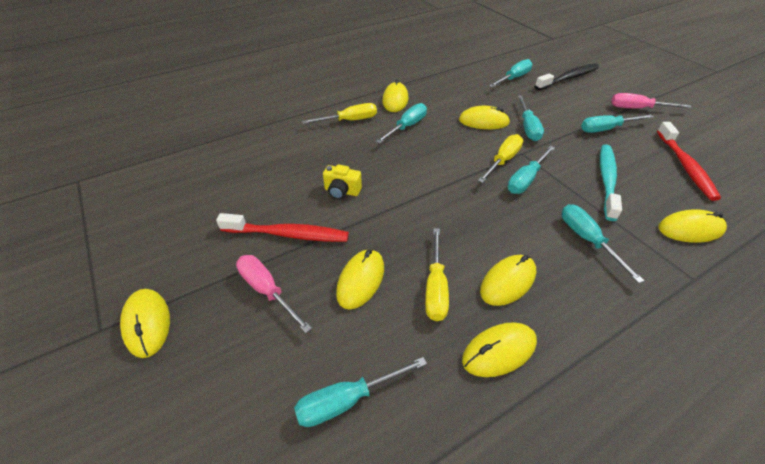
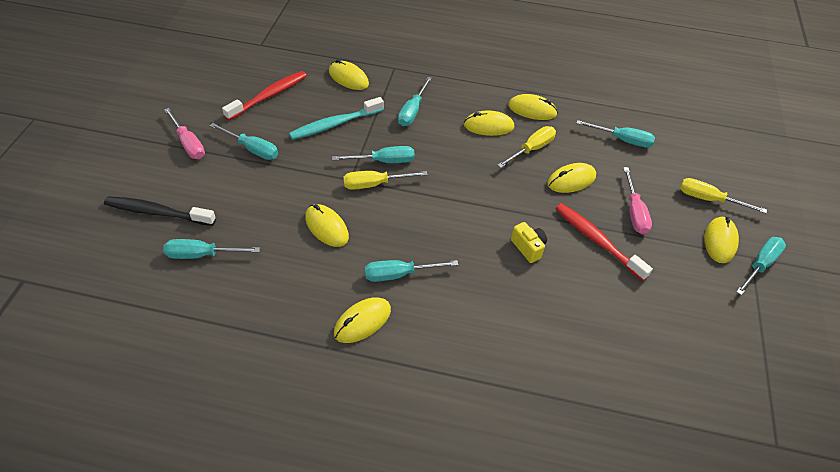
camera: 140 degrees left, 5 degrees up
(349, 120) = (443, 326): yellow screwdriver -> yellow screwdriver (708, 199)
(528, 127) = (303, 194): turquoise screwdriver -> turquoise screwdriver (760, 265)

